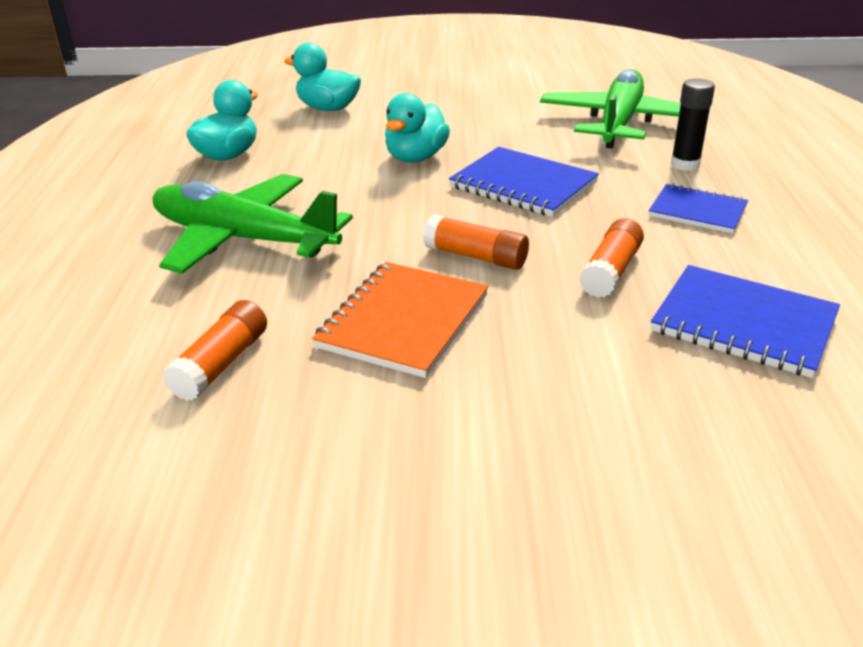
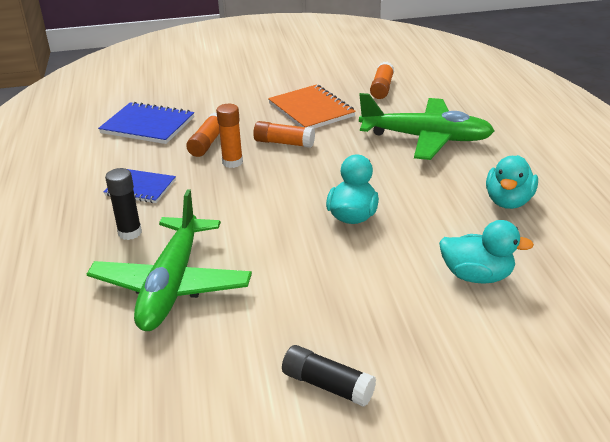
camera: 170 degrees right, 0 degrees up
(403, 321) = (311, 110): orange notebook -> orange notebook turned 45 degrees counterclockwise
(487, 72) = (327, 385): none -> black glue stick
(523, 185) = (261, 197): blue notebook -> none
(564, 233) = (232, 162): none -> orange glue stick

